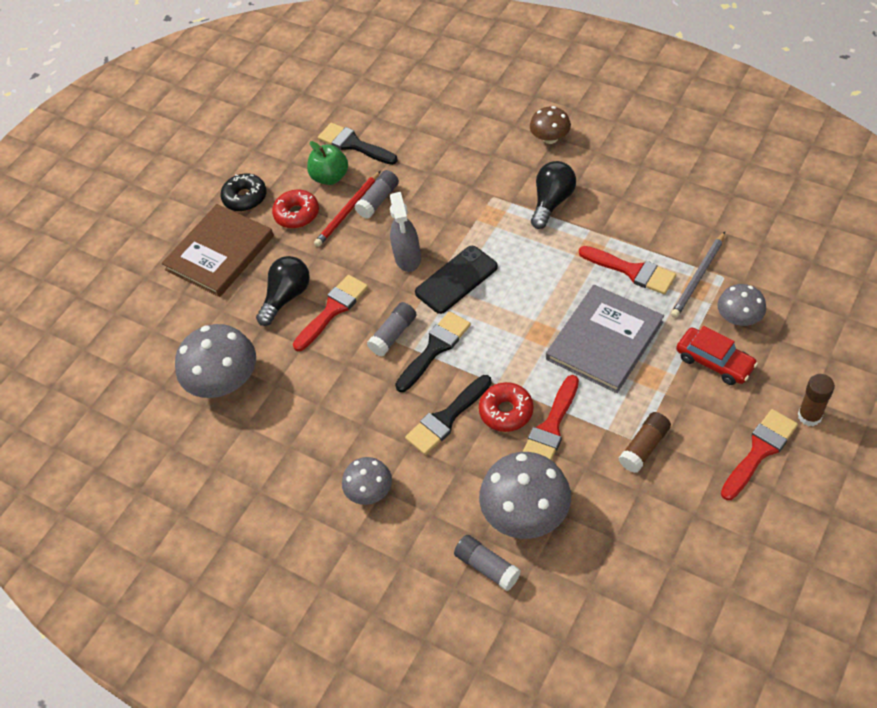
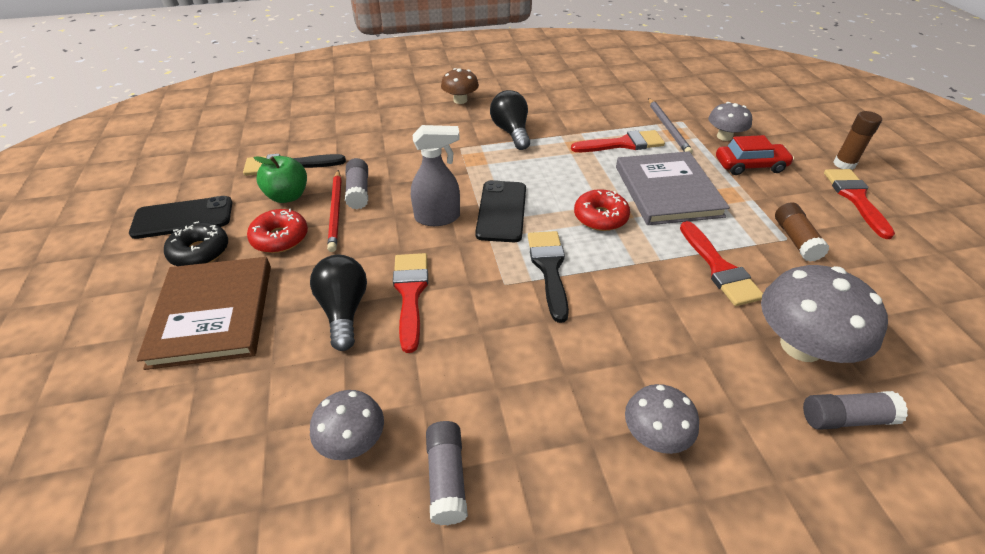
camera: 50 degrees left, 10 degrees down
(225, 381) = (352, 440): grey mushroom -> grey mushroom, size x0.58
(255, 160) = (183, 218): none -> black phone
(393, 334) = (497, 279): grey glue stick -> grey glue stick (447, 478)
(408, 258) = (438, 217): grey spray bottle -> grey spray bottle turned 45 degrees counterclockwise
(446, 418) = (633, 316): black brush -> none
(506, 411) = (671, 279): red donut -> red donut (600, 217)

